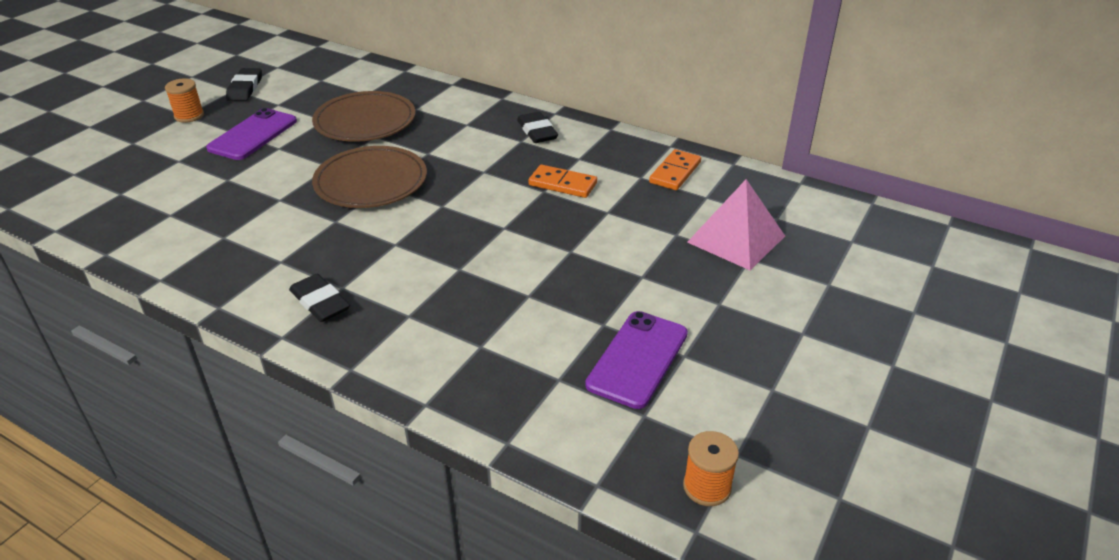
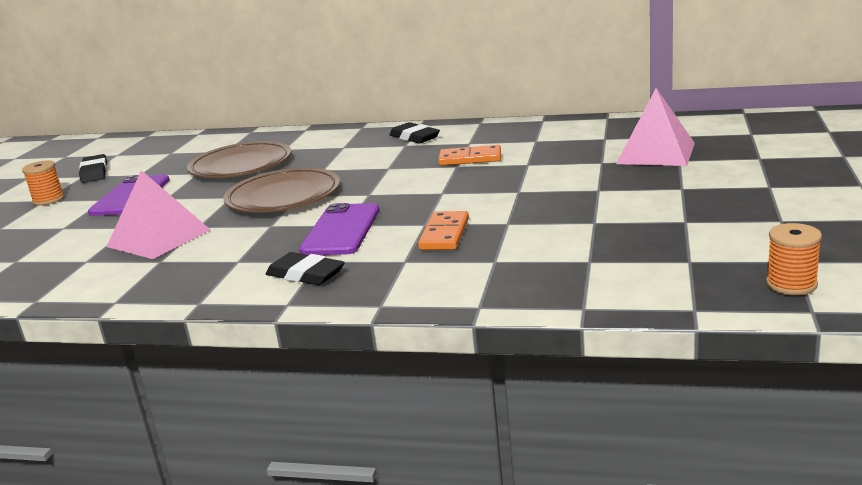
camera: 15 degrees left, 15 degrees down
(240, 204) = (158, 238): none -> pink pyramid
(638, 359) = (647, 233): purple phone -> purple phone (341, 230)
(675, 172) = (563, 132): orange domino -> orange domino (445, 234)

